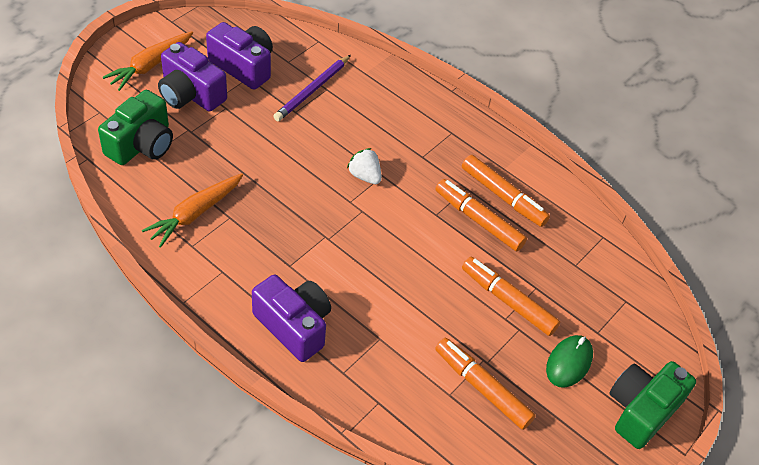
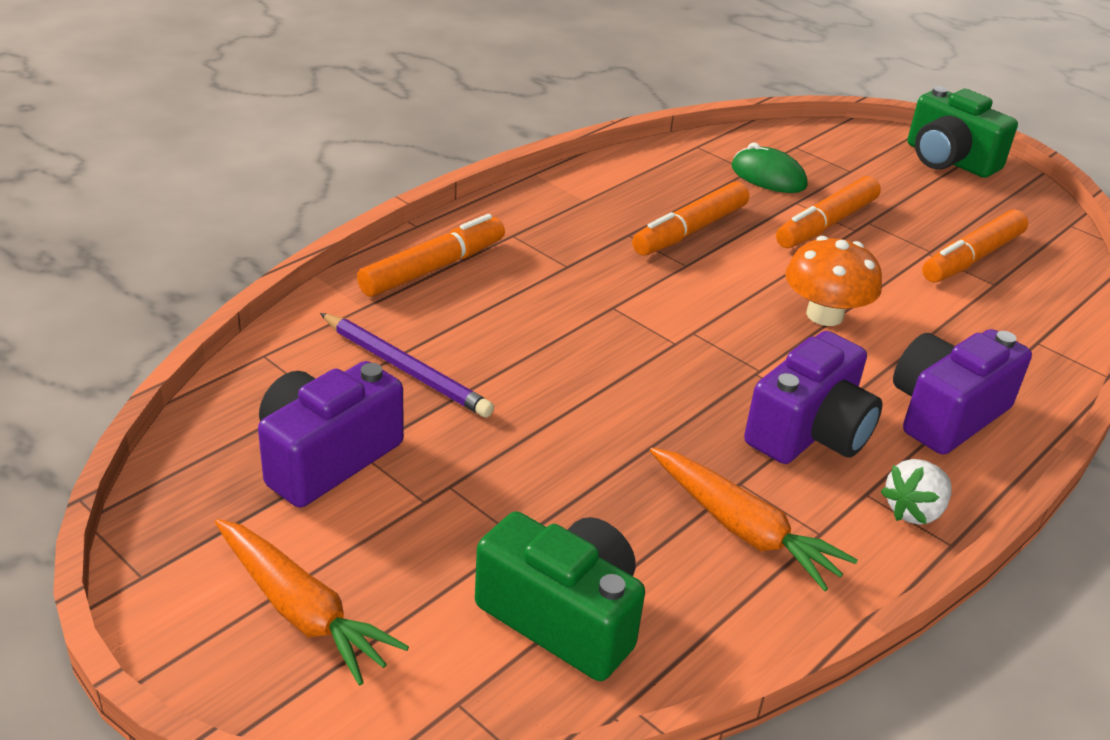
camera: 85 degrees left, 15 degrees down
(190, 94) = (406, 539): purple camera -> purple camera (809, 432)
(365, 176) = (617, 324): white strawberry -> white strawberry (914, 511)
(391, 280) = (824, 315): none -> orange mushroom
(503, 196) = (640, 206): orange marker -> orange marker (433, 268)
(569, 363) = (904, 194): green mouse -> green mouse (768, 177)

